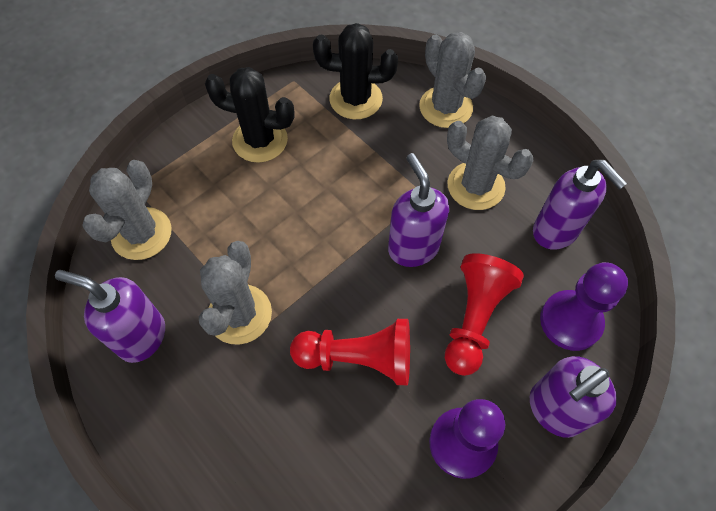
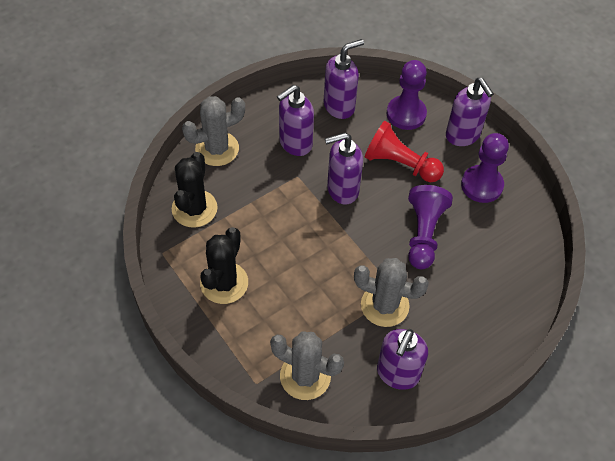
camera: 85 degrees left, 5 degrees down
(358, 358) = (423, 234): red pawn -> purple pawn
(476, 186) = (295, 143): grey cactus -> purple soap dispenser

